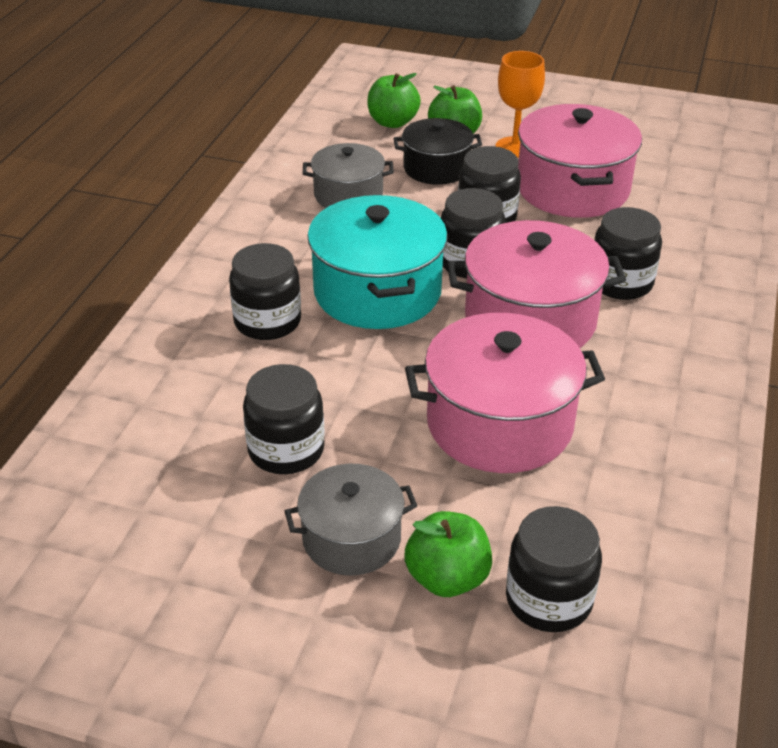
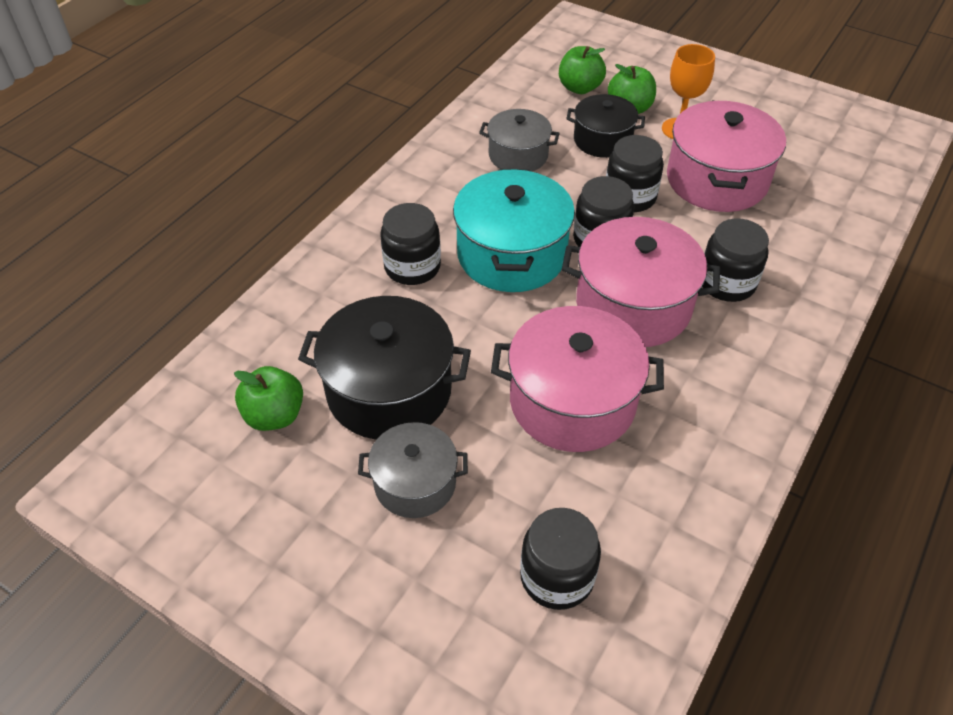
camera: 15 degrees right, 10 degrees up
(286, 450) = (389, 390): black jar -> black pot
(447, 578) = (480, 537): green apple -> green apple (274, 415)

